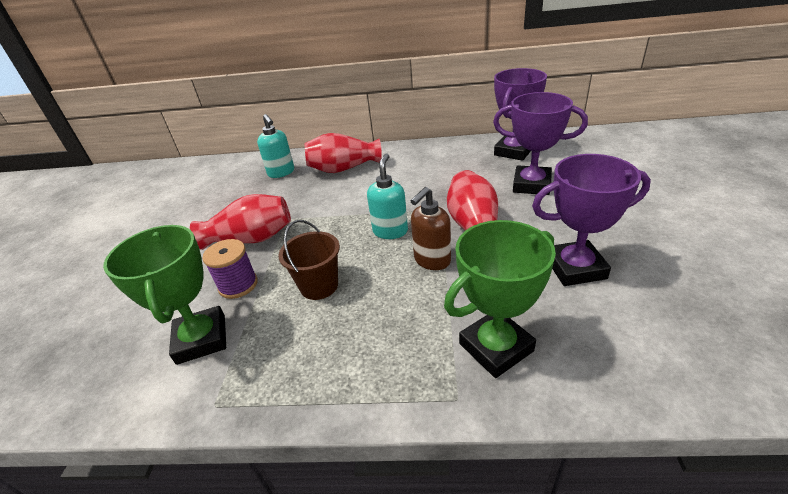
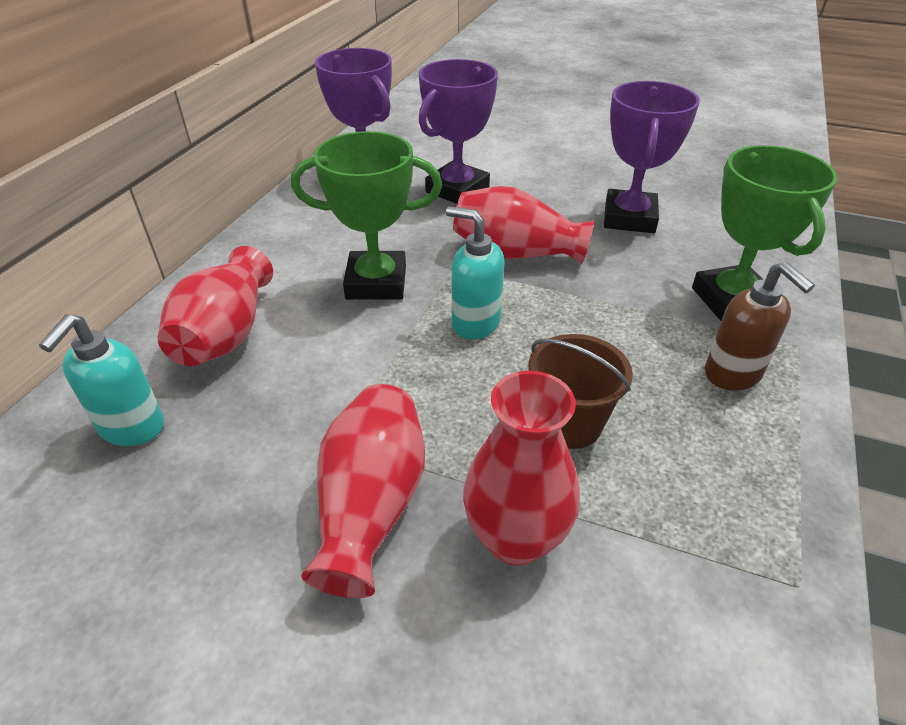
camera: 75 degrees left, 5 degrees up
(201, 339) = (649, 606): green trophy -> green trophy (376, 283)
(238, 285) = (515, 538): purple spool -> red vase
(281, 173) = (132, 428): turquoise soap dispenser -> turquoise soap dispenser turned 120 degrees clockwise
(432, 260) = (566, 303): brown soap dispenser -> brown soap dispenser (733, 374)

